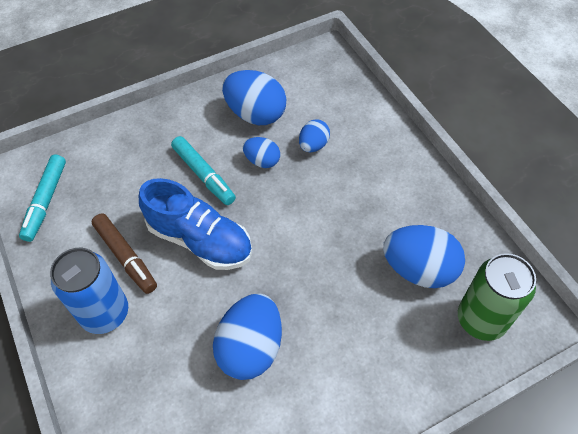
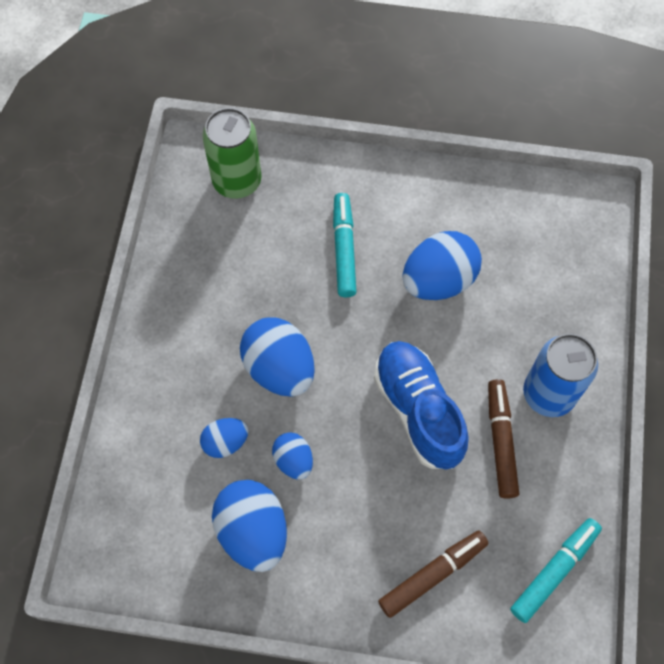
camera: 145 degrees left, 10 degrees up
(128, 155) = (432, 574): none -> brown marker
(204, 175) = (366, 486): turquoise marker -> turquoise marker (344, 249)
(419, 269) = (246, 249): blue egg -> blue egg (279, 368)

